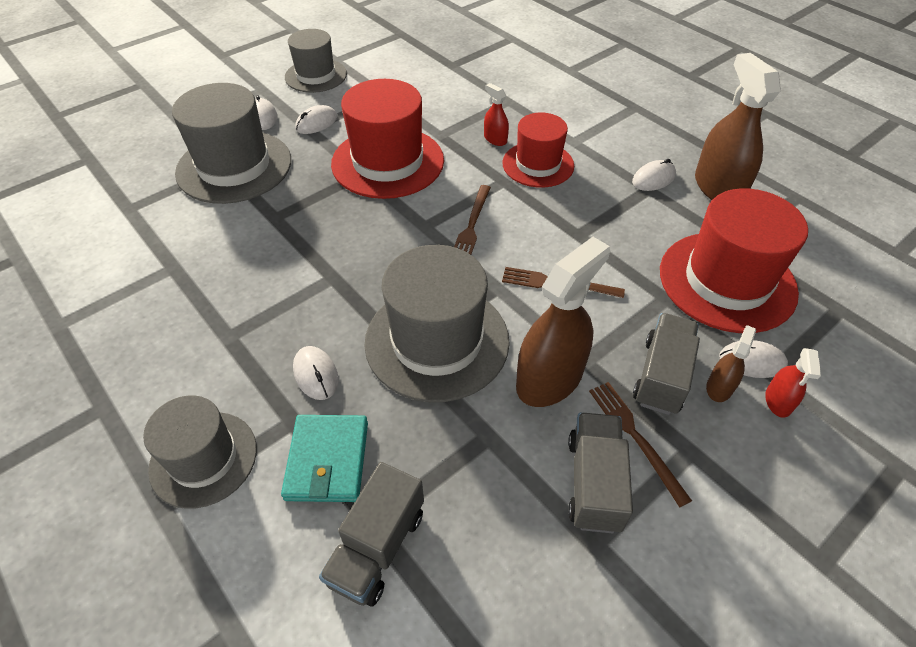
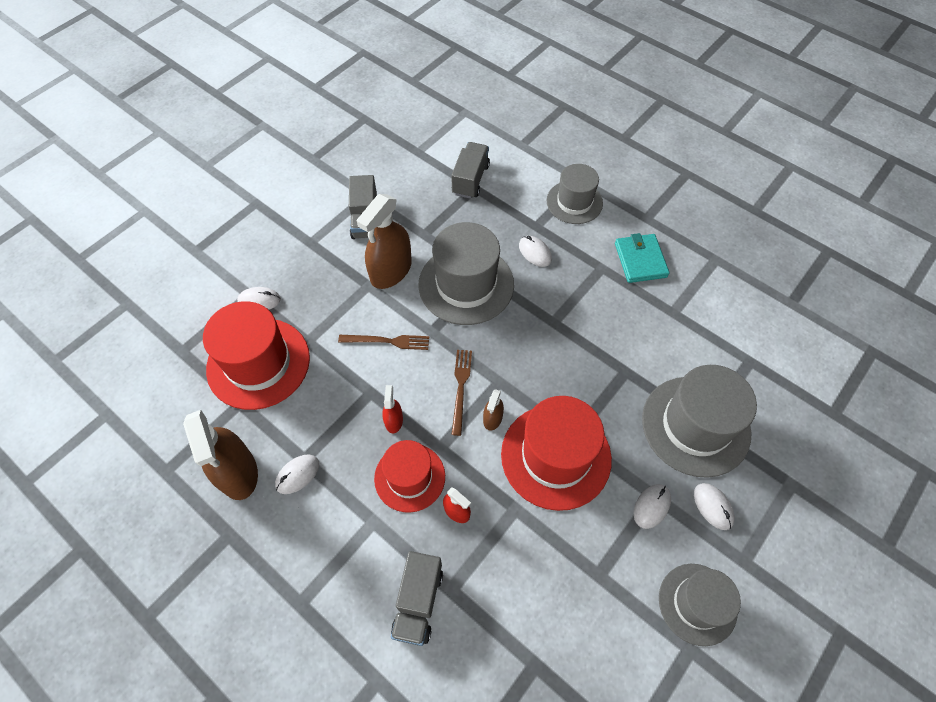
camera: 170 degrees right, 10 degrees up
(327, 460) = (509, 210): turquoise wallet -> turquoise wallet (640, 260)
(635, 437) = (341, 245): brown fork -> none
(661, 376) = (320, 282): grey truck -> grey truck (418, 602)
(719, 387) = (285, 280): brown spray bottle -> brown spray bottle (492, 418)
(778, 401) = (251, 277): red spray bottle -> red spray bottle (393, 421)

